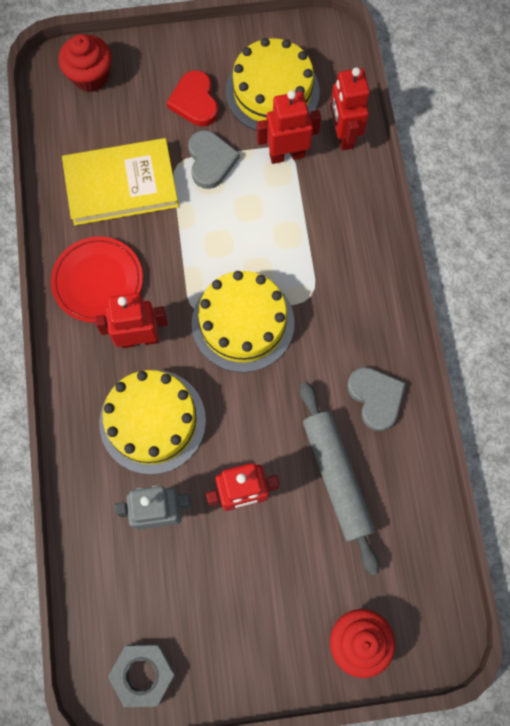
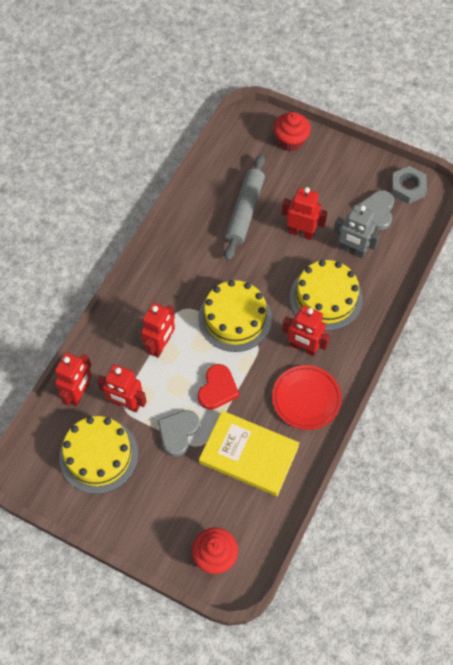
camera: 145 degrees left, 10 degrees down
(195, 101) = (156, 484): red heart -> red heart (217, 389)
(301, 237) = (160, 345): none -> red robot
(375, 398) = (192, 234): grey heart -> grey heart (377, 211)

